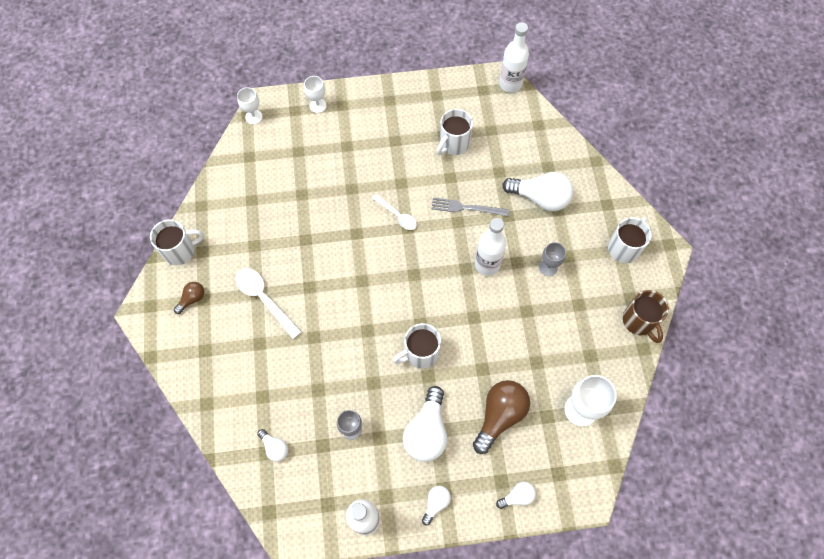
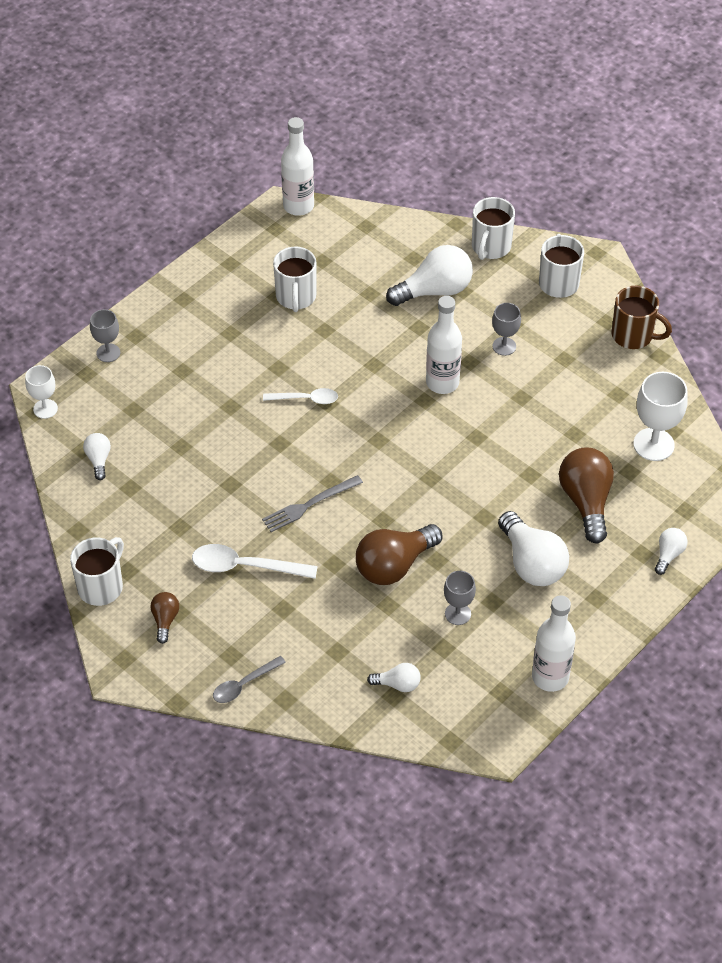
camera: 40 degrees left, 15 degrees down
(194, 375) = (243, 684): none -> grey spoon
(318, 105) = (108, 353): white goblet -> grey goblet
(345, 366) = (394, 565): none -> brown light bulb
(420, 353) = (456, 503): white mug -> white mug (490, 247)
(436, 503) = (601, 615): white light bulb -> white light bulb (98, 460)
(466, 208) = (370, 346): grey fork -> grey fork (309, 505)

